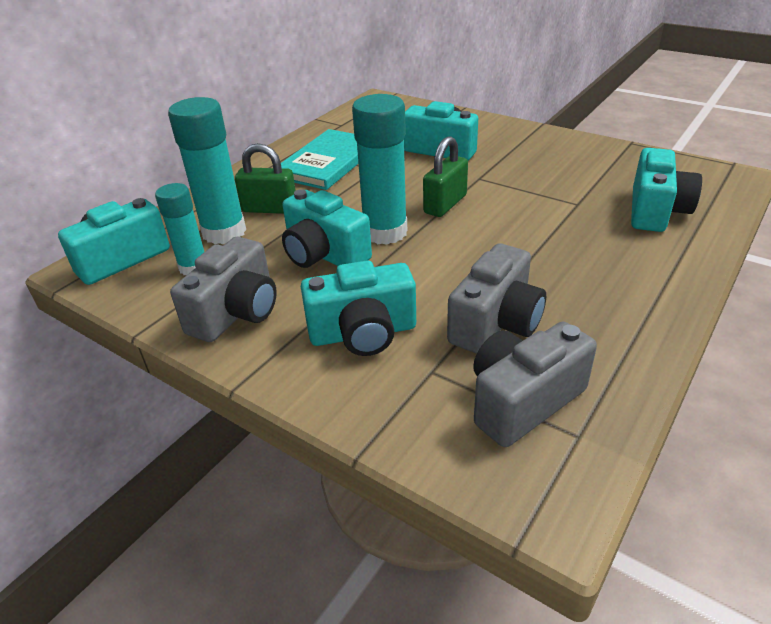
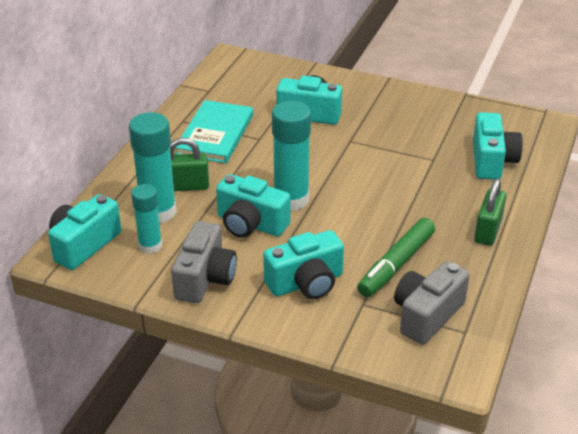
camera: 15 degrees left, 0 degrees up
(445, 204) = (330, 169): green padlock -> green padlock (487, 231)
(496, 323) = (396, 264): grey camera -> green marker

